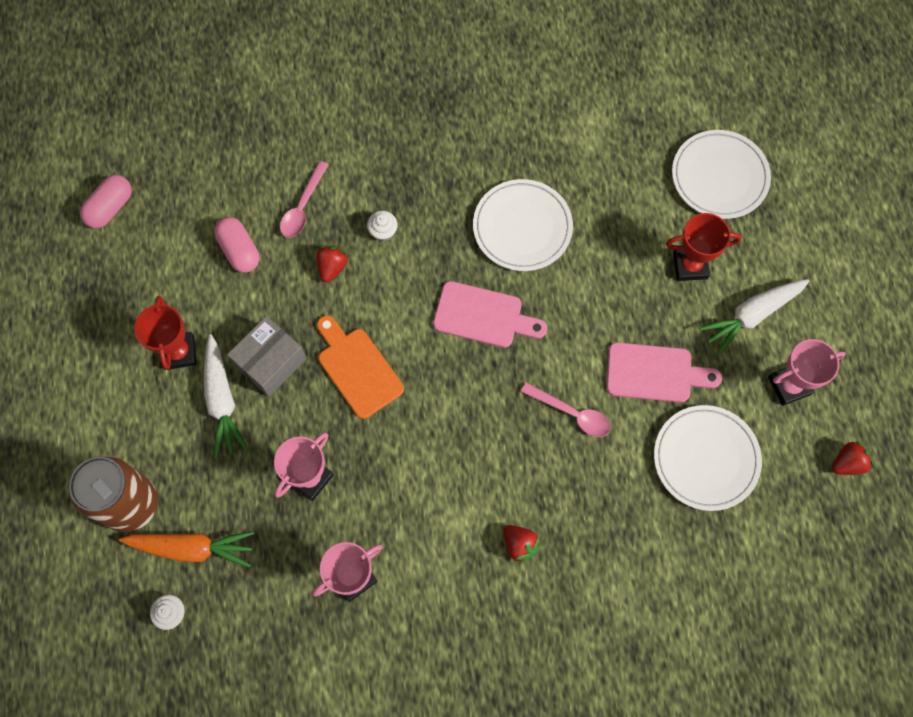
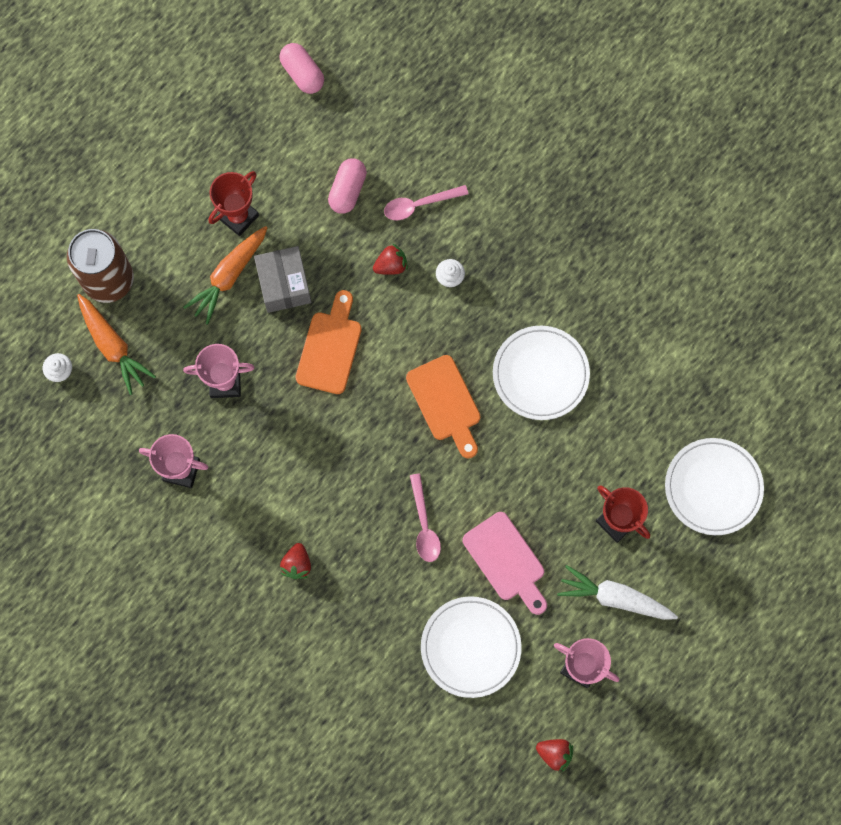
camera: 50 degrees right, 5 degrees up
(110, 208) = (302, 74): pink capsule -> pink capsule turned 60 degrees clockwise
(222, 401) = (229, 276): white carrot -> orange carrot
(270, 362) = (284, 284): grey box -> grey box turned 75 degrees clockwise
(483, 316) = (445, 403): pink cutting board -> orange cutting board

